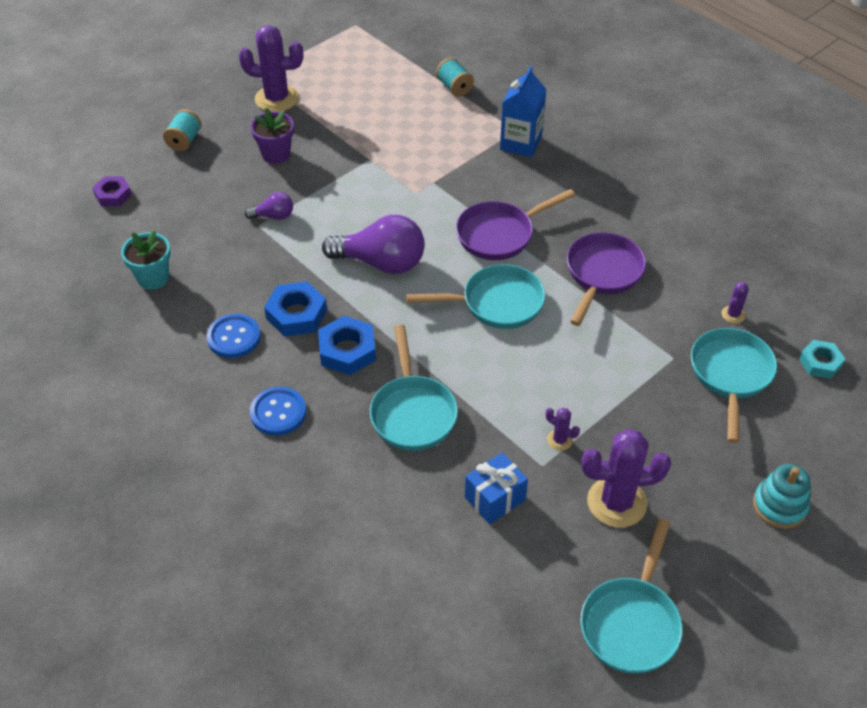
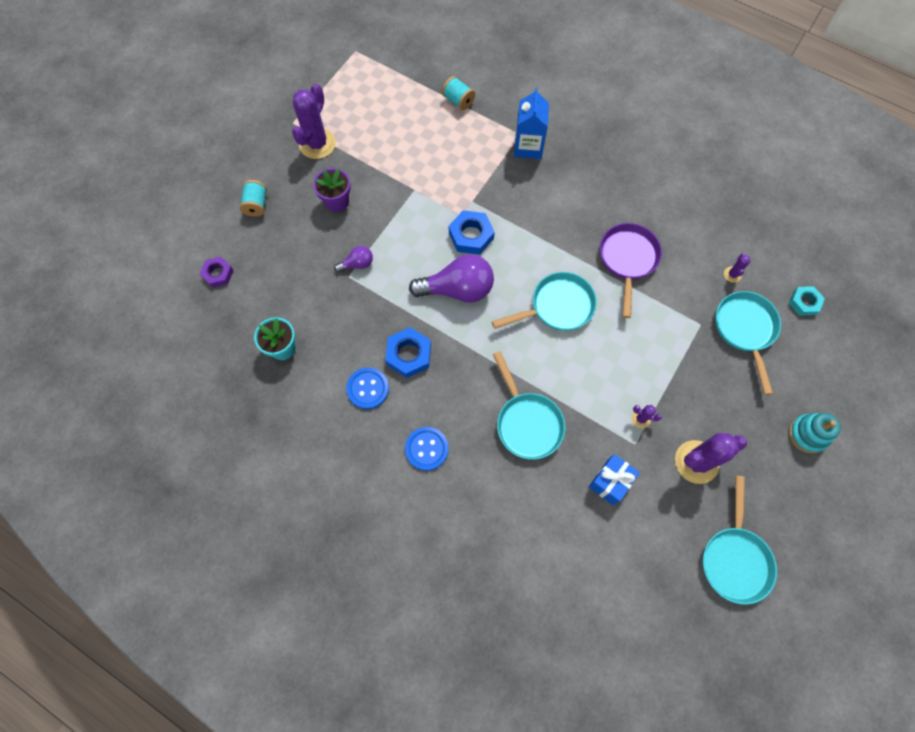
camera: 15 degrees left, 20 degrees up
(276, 99) = (317, 144): purple cactus -> purple cactus turned 60 degrees counterclockwise
(347, 350) = (459, 379): blue nut -> blue nut (471, 235)
(500, 234) = (540, 240): purple pan -> none

